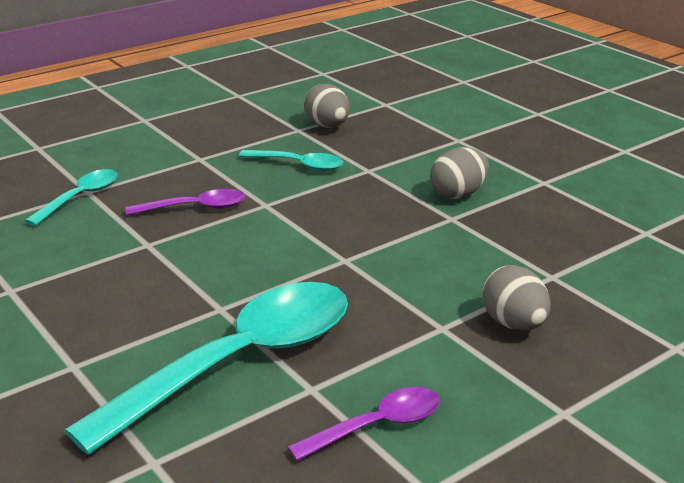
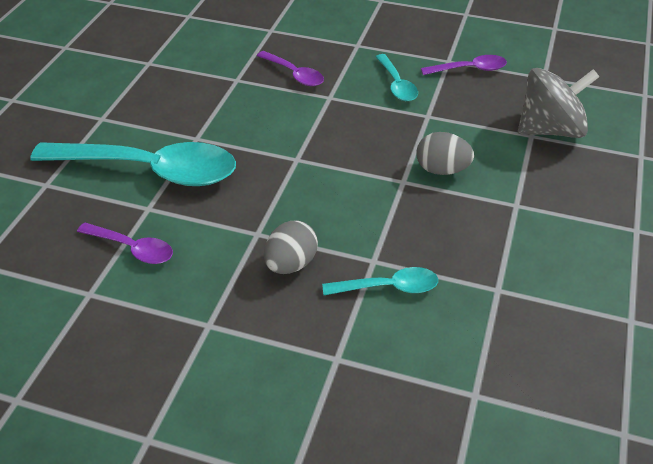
camera: 55 degrees right, 15 degrees up
(80, 197) = (261, 31): turquoise spoon -> turquoise spoon (388, 287)
(327, 126) = (470, 69): grey egg -> purple spoon
(461, 130) = (550, 130): none -> grey spinning top

